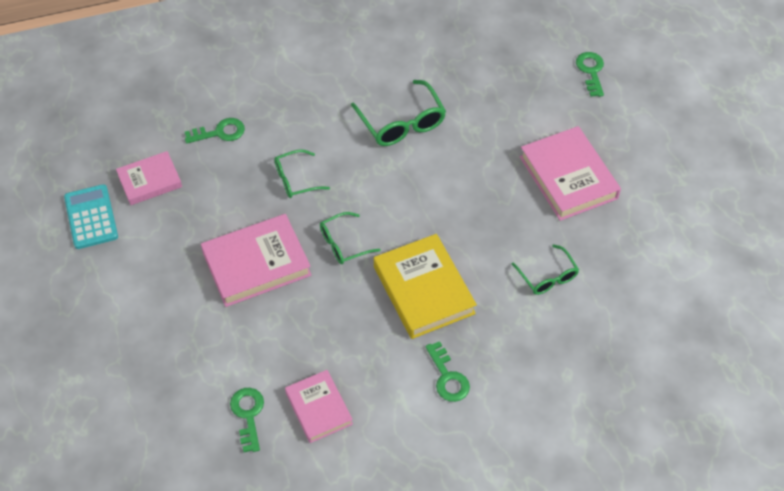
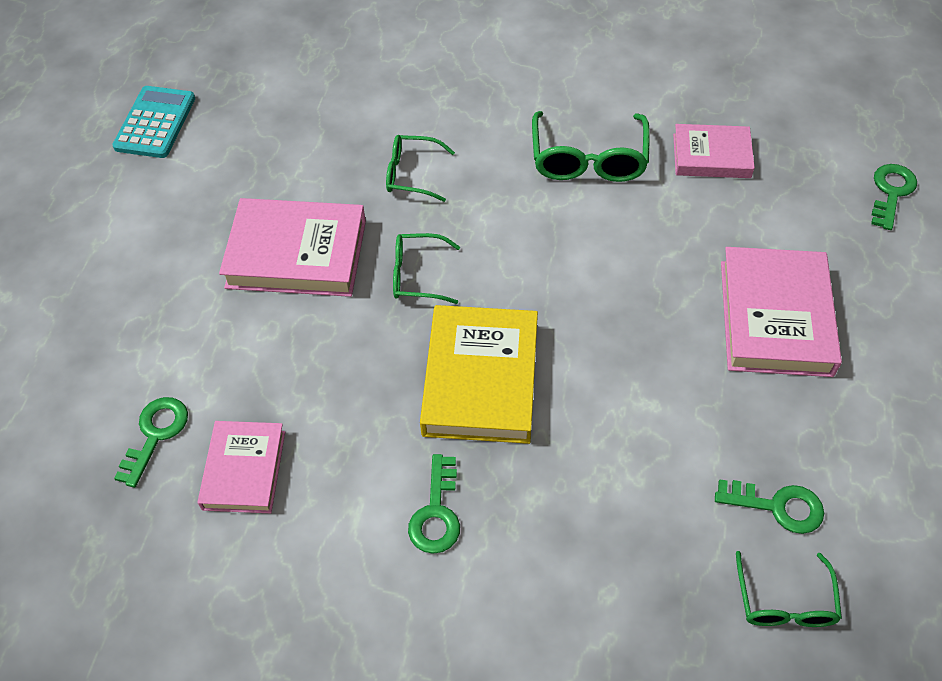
camera: 30 degrees right, 0 degrees up
(150, 181) = (246, 109): pink book -> pink book (711, 156)
(220, 132) = (361, 87): green key -> green key (777, 506)
(547, 277) = (663, 440): green glasses -> green glasses (784, 602)

